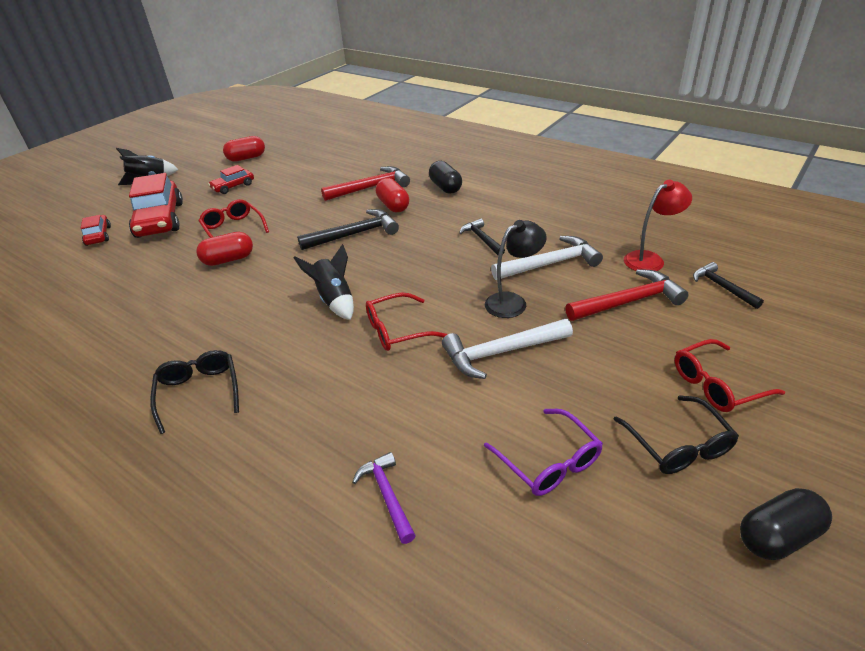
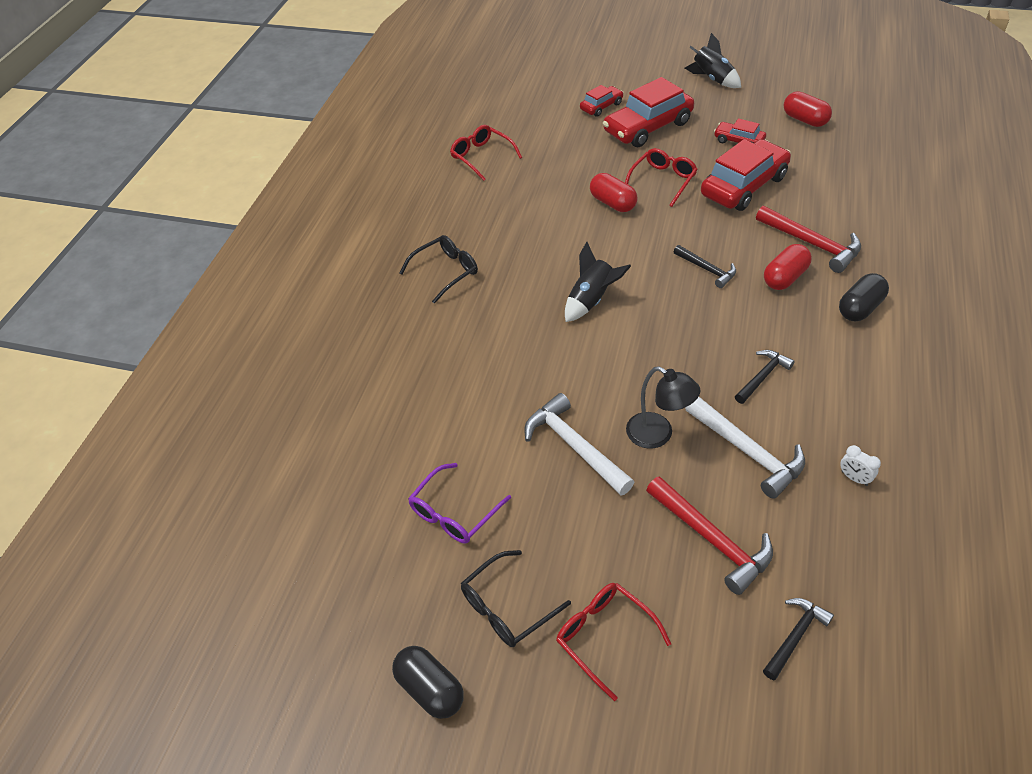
camera: 70 degrees right, 10 degrees up
(283, 197) = (743, 186): none -> red car
(354, 234) = (707, 269): black hammer -> black hammer, size x0.61
(387, 495) = (389, 420): purple hammer -> none
(396, 330) = (570, 360): red glasses -> red glasses (481, 156)
(592, 229) = (854, 478): none -> white clock
(650, 259) = (816, 551): red lamp -> none

